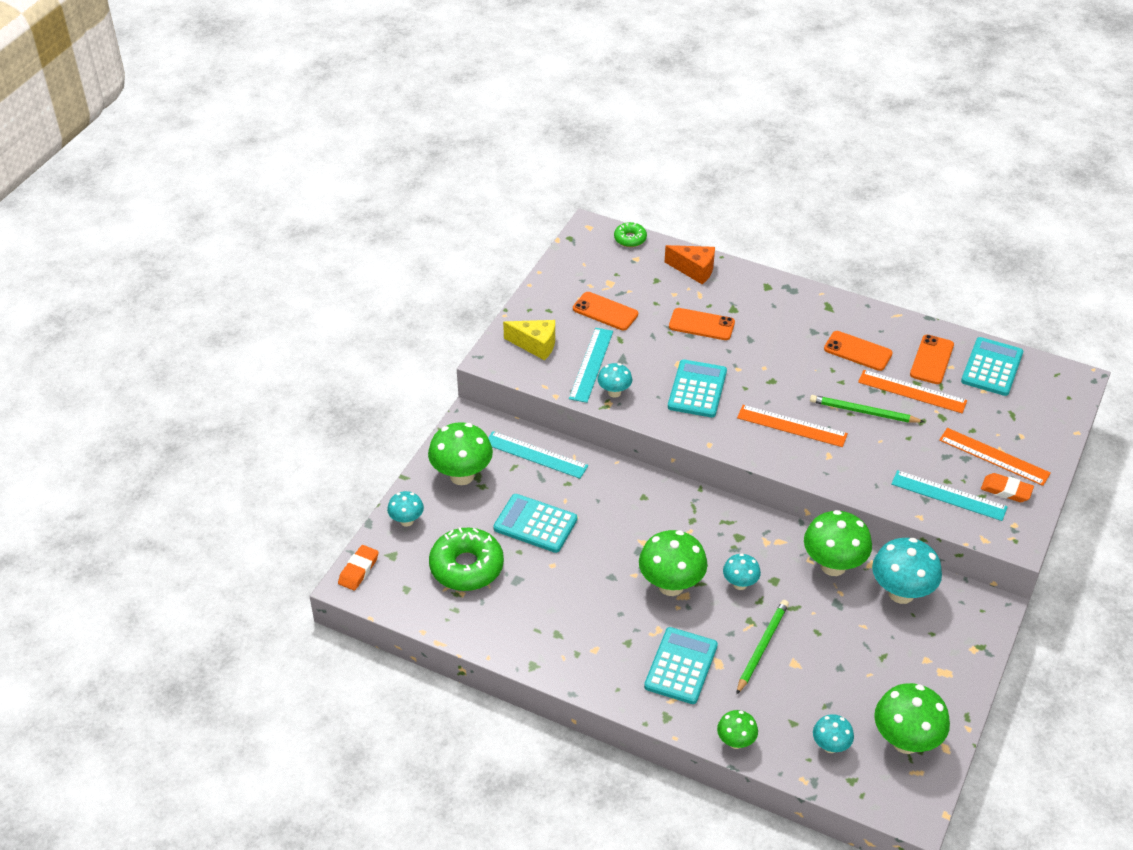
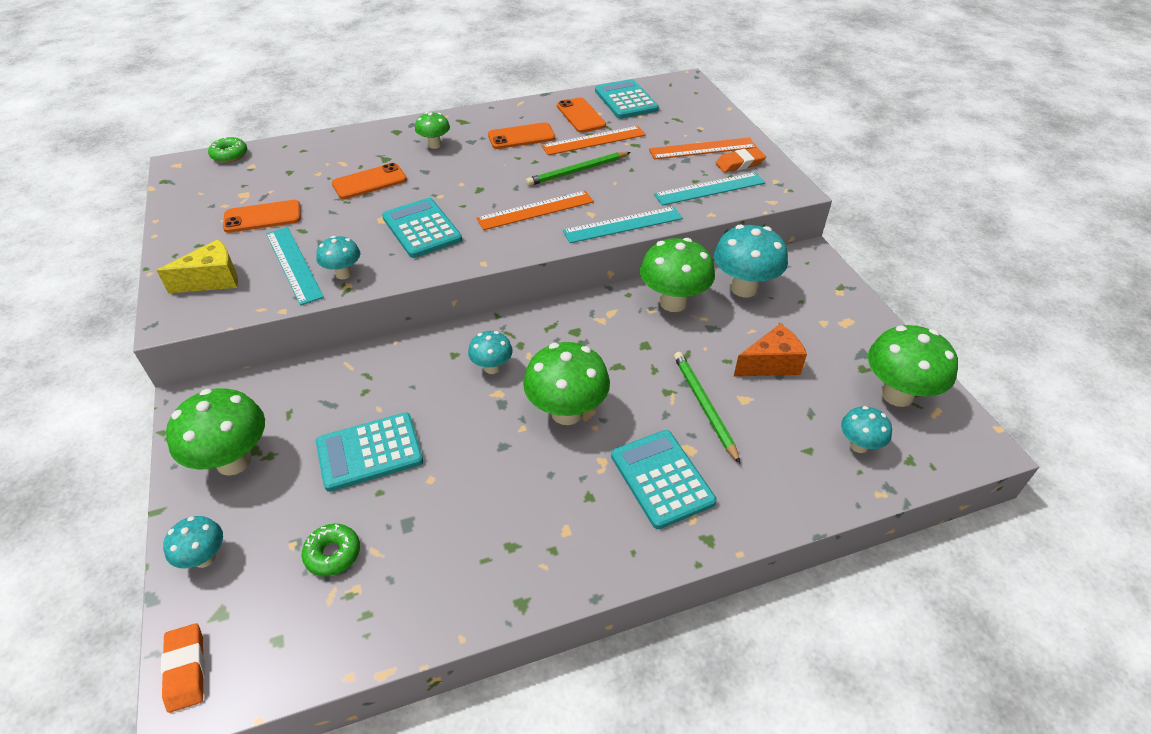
camera: 45 degrees left, 0 degrees up
(466, 567) = (333, 554): green donut -> green donut, size x0.52
(535, 455) = (303, 387): turquoise ruler -> turquoise ruler (623, 225)
(694, 270) = (318, 149): orange cheese -> orange cheese (771, 364)
(735, 742) = (791, 509): green mushroom -> green mushroom (435, 145)
(740, 584) = (622, 368): turquoise mushroom -> turquoise mushroom (492, 368)

